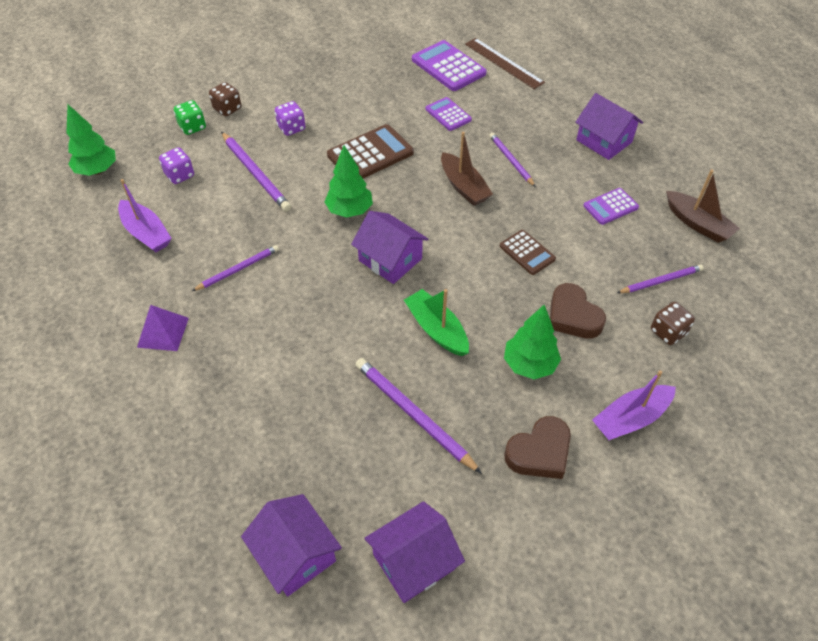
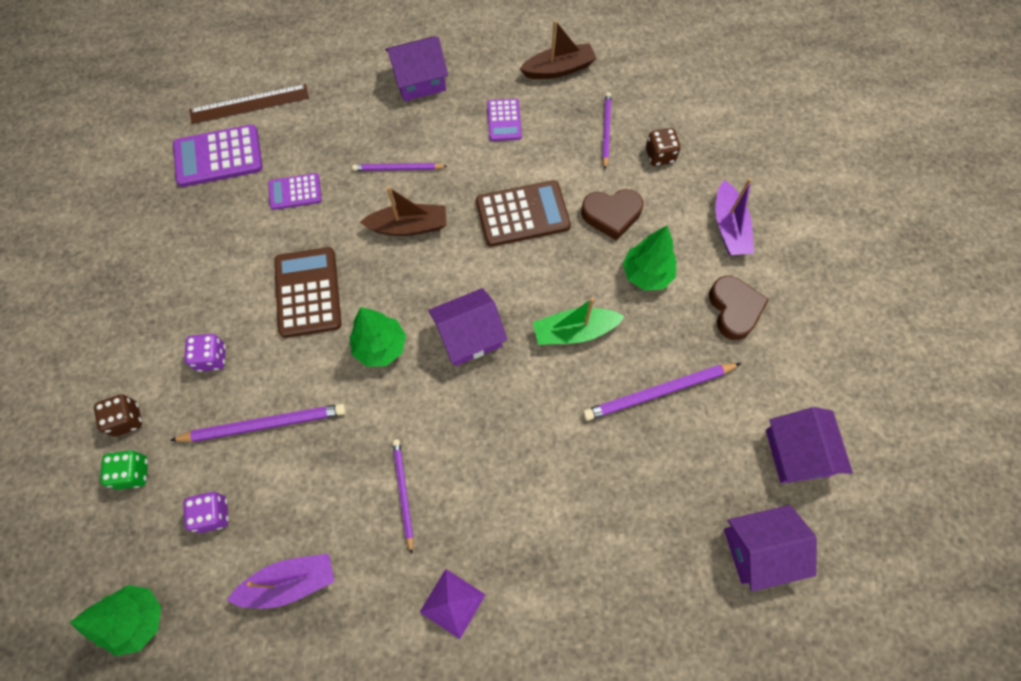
camera: 65 degrees left, 15 degrees up
(527, 252) = (522, 214): brown calculator -> brown calculator, size x1.68

